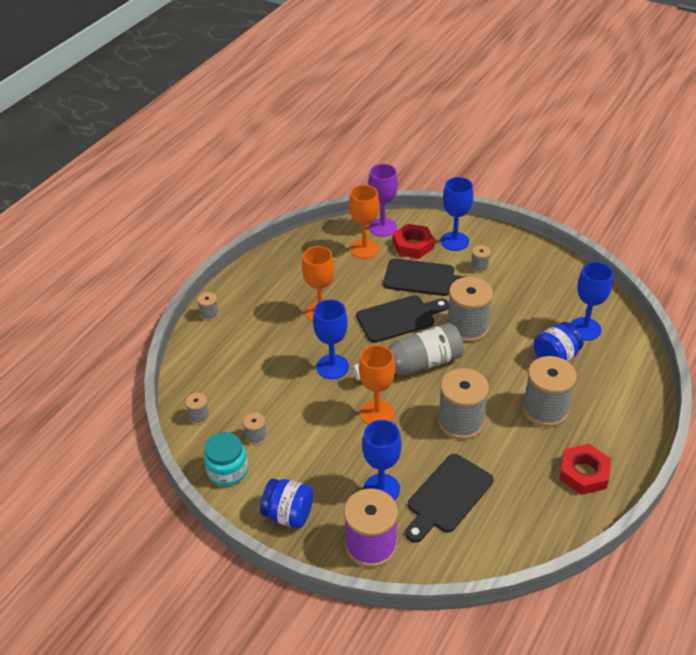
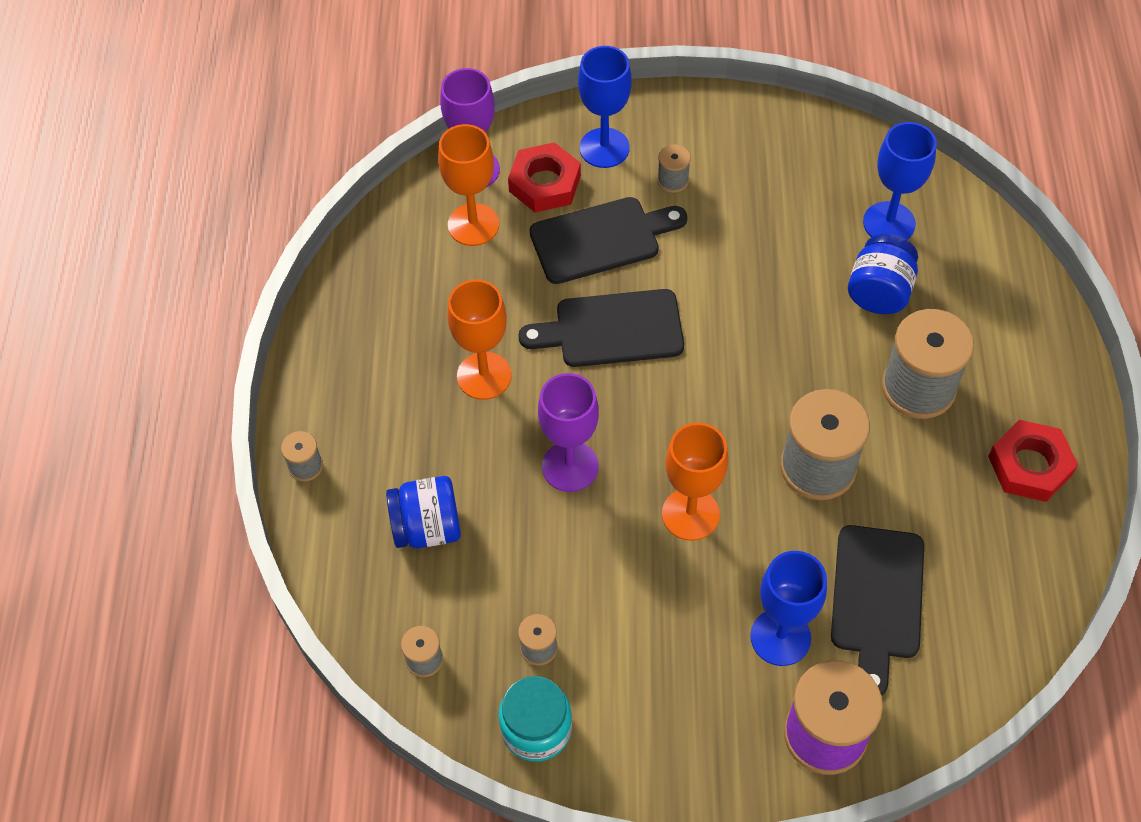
camera: 30 degrees left, 15 degrees up
(288, 514) = (677, 751): blue jar -> blue jar (427, 527)
(332, 367) = (570, 466): blue goblet -> purple goblet
(399, 318) = (612, 330): black cutting board -> black cutting board turned 135 degrees counterclockwise
(414, 365) = (690, 404): grey bottle -> none
(467, 327) = (724, 299): grey spool -> none

